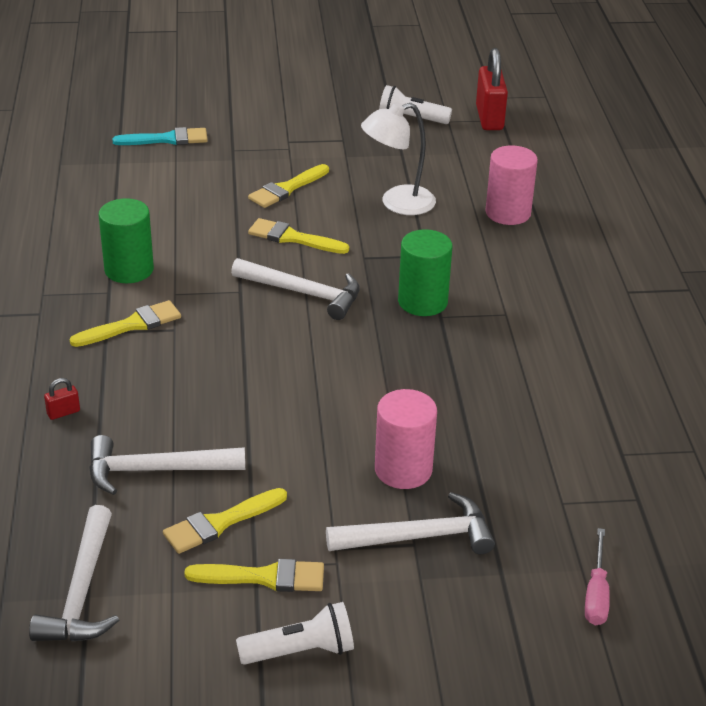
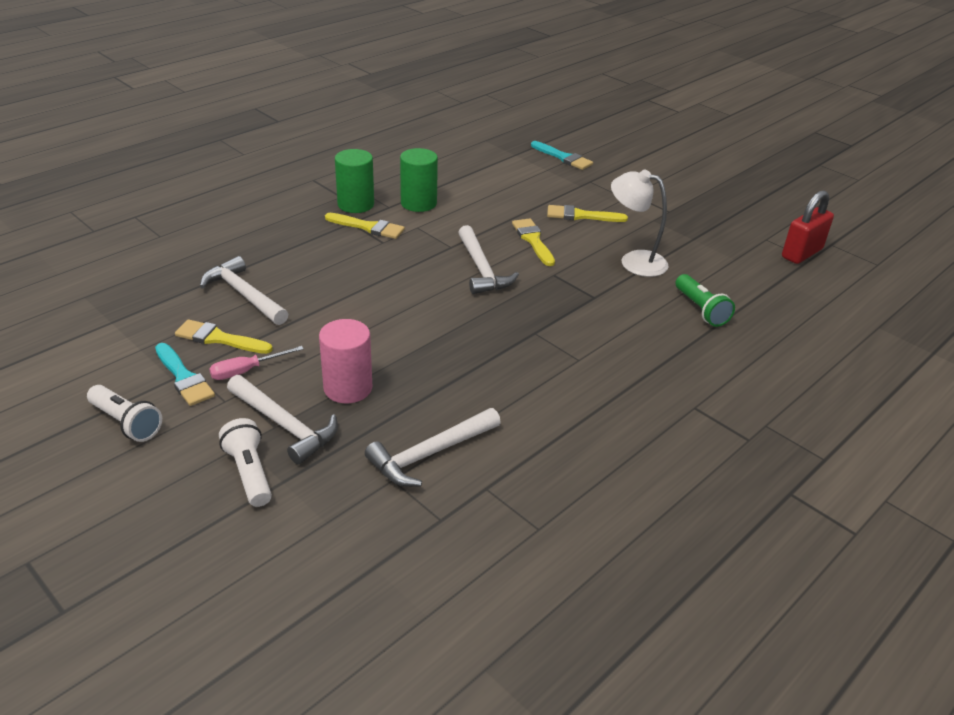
camera: 50 degrees right, 0 degrees up
(63, 412) = (262, 242): red padlock -> none
(82, 591) = (114, 318): white hammer -> white hammer (430, 454)
(264, 577) = (183, 377): yellow brush -> turquoise brush
(411, 119) = (740, 224): white flashlight -> white flashlight (249, 473)
(422, 302) = (540, 318): green cylinder -> green cylinder (356, 204)
(508, 213) = (700, 310): pink cylinder -> green flashlight
(596, 593) = (305, 542): pink screwdriver -> pink screwdriver (246, 371)

